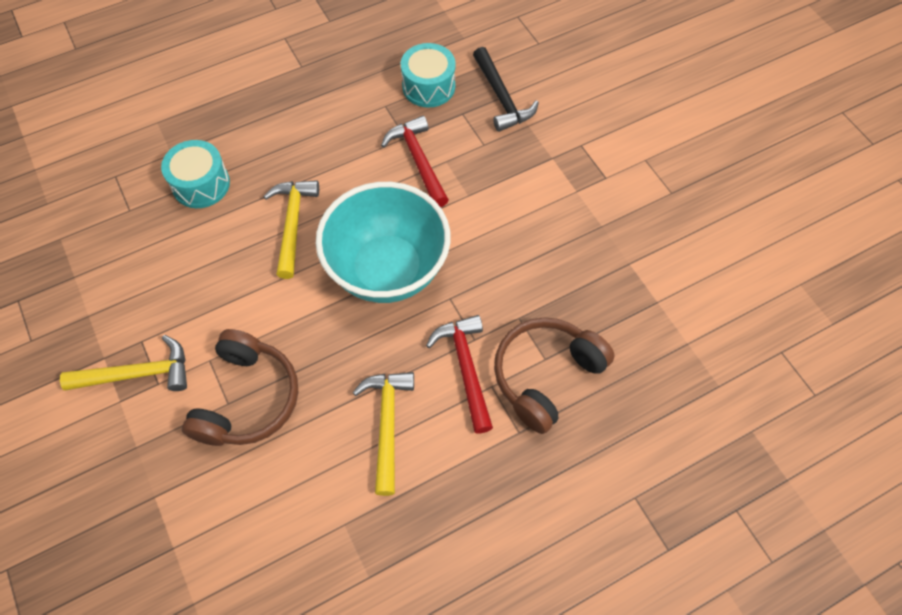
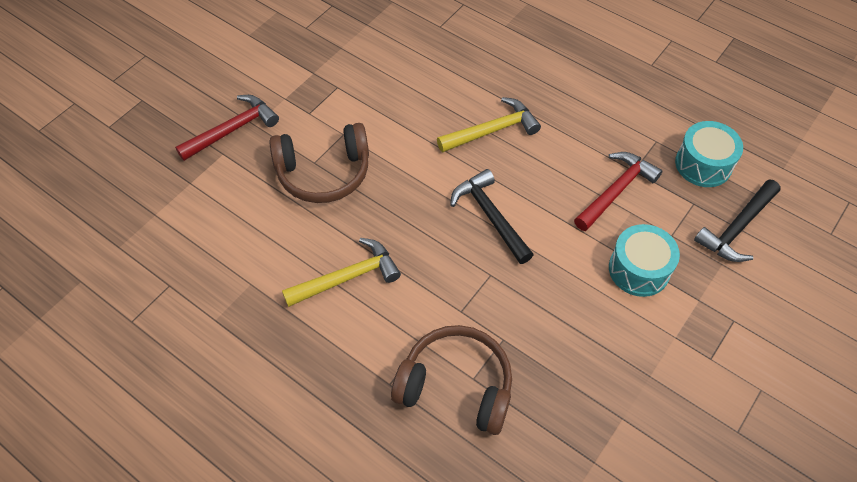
camera: 65 degrees right, 5 degrees down
(138, 373) = (311, 98): yellow hammer -> none
(201, 184) = (490, 56): turquoise drum -> turquoise drum (639, 269)
(388, 270) = (490, 216): turquoise bowl -> black hammer
(465, 368) = (429, 315): red hammer -> red hammer (233, 129)

